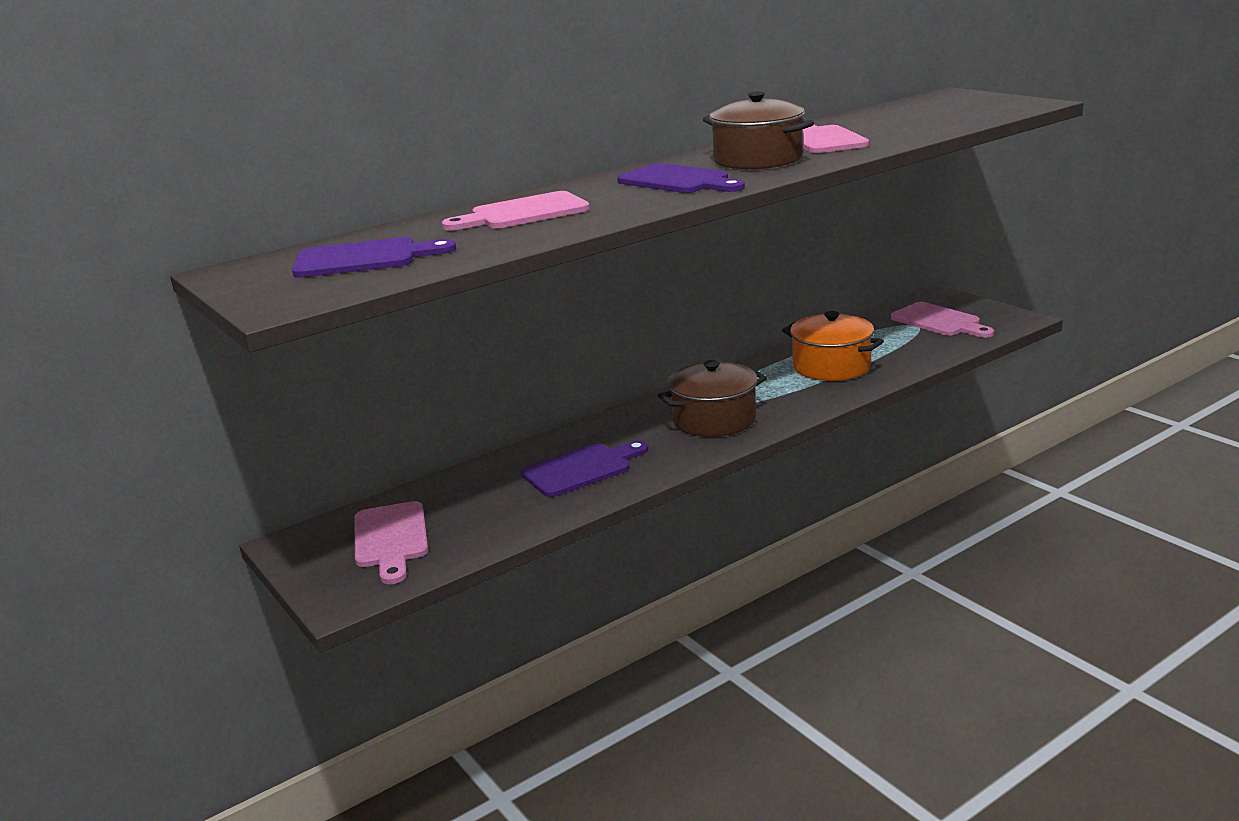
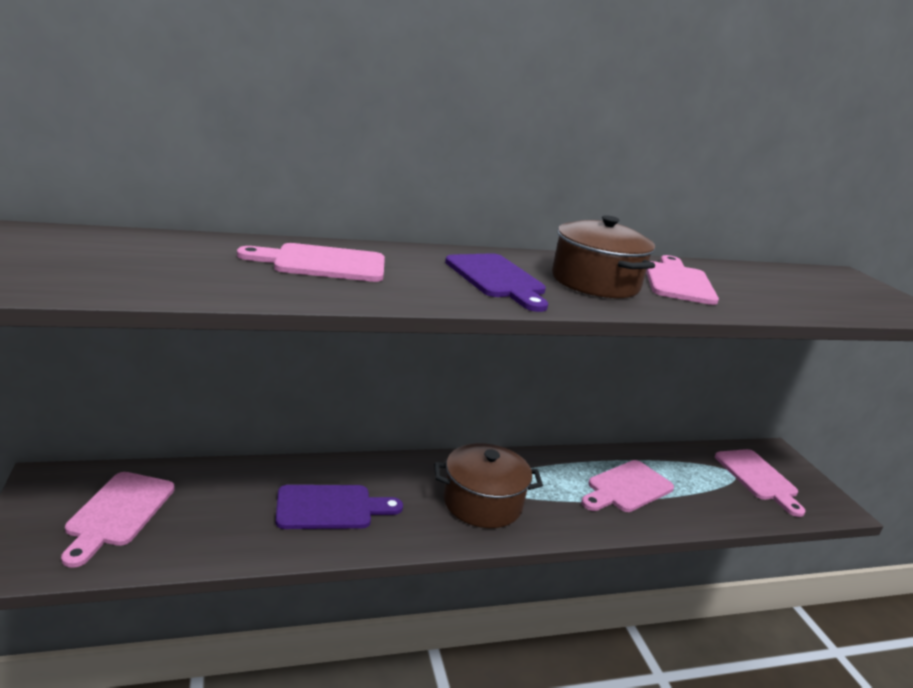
camera: 15 degrees right, 0 degrees up
(363, 259) = (125, 260): purple cutting board -> none
(831, 367) = (627, 488): orange pot -> pink cutting board

